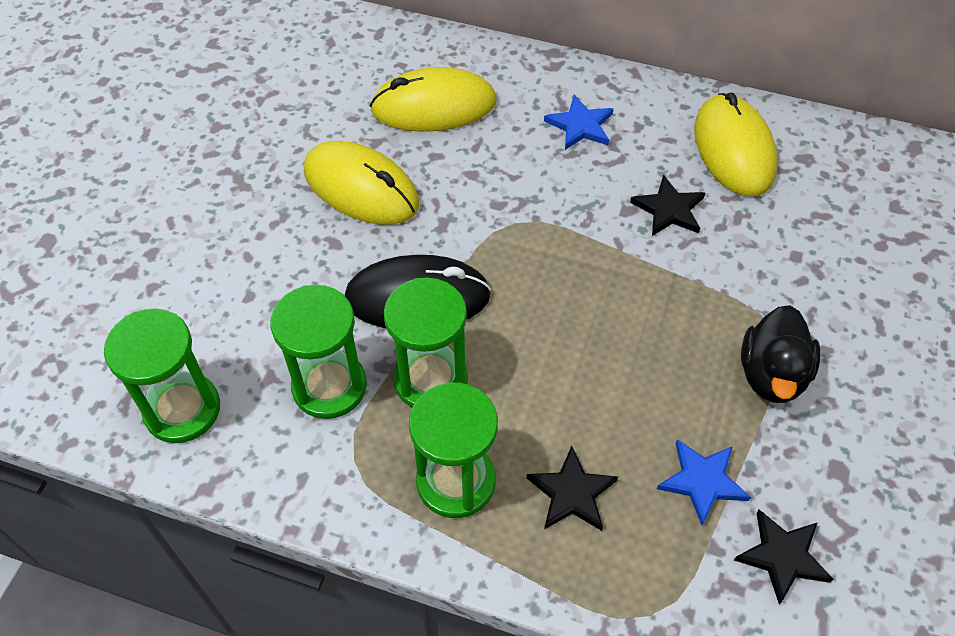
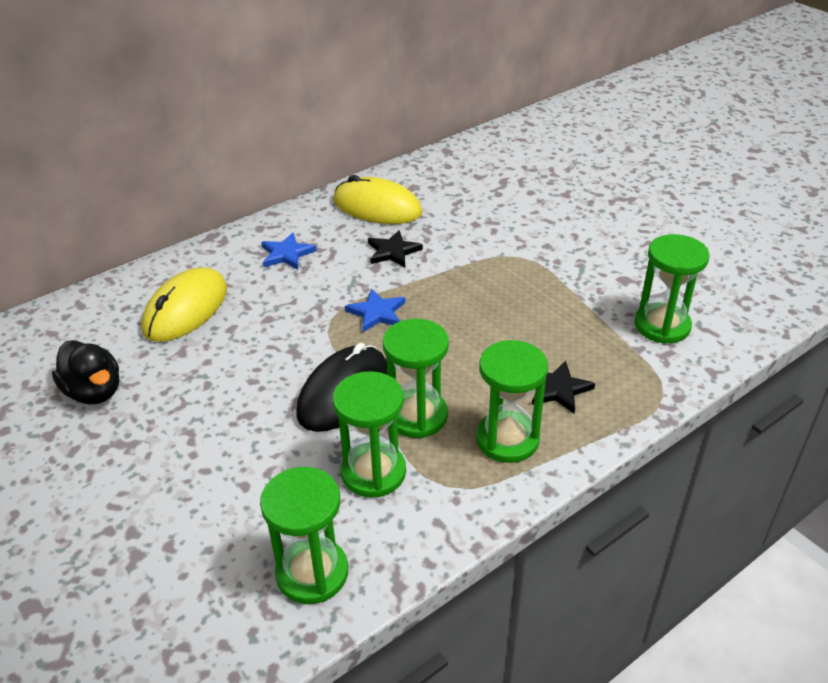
camera: 55 degrees left, 15 degrees down
(361, 187) = (214, 378): yellow mouse -> none
(702, 481) = (592, 332): blue star -> blue star (377, 313)
(771, 375) = (545, 272): black duck -> black duck (94, 392)
(782, 556) = (662, 326): black star -> green hourglass

